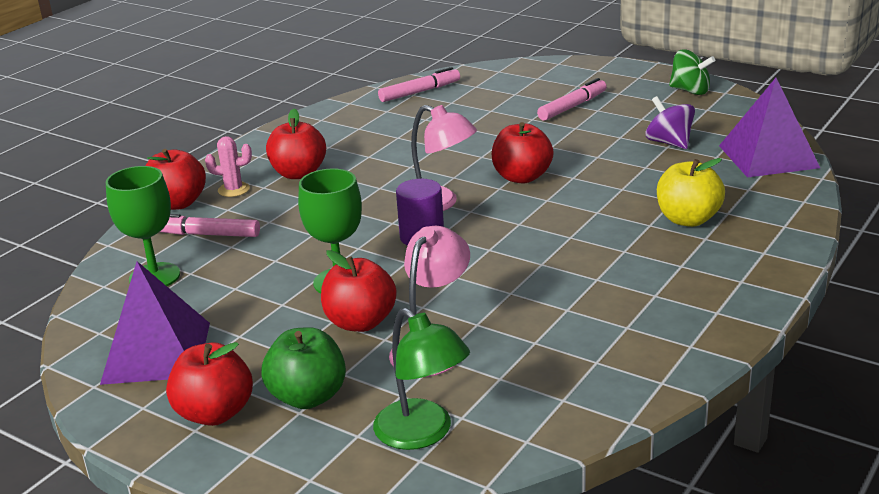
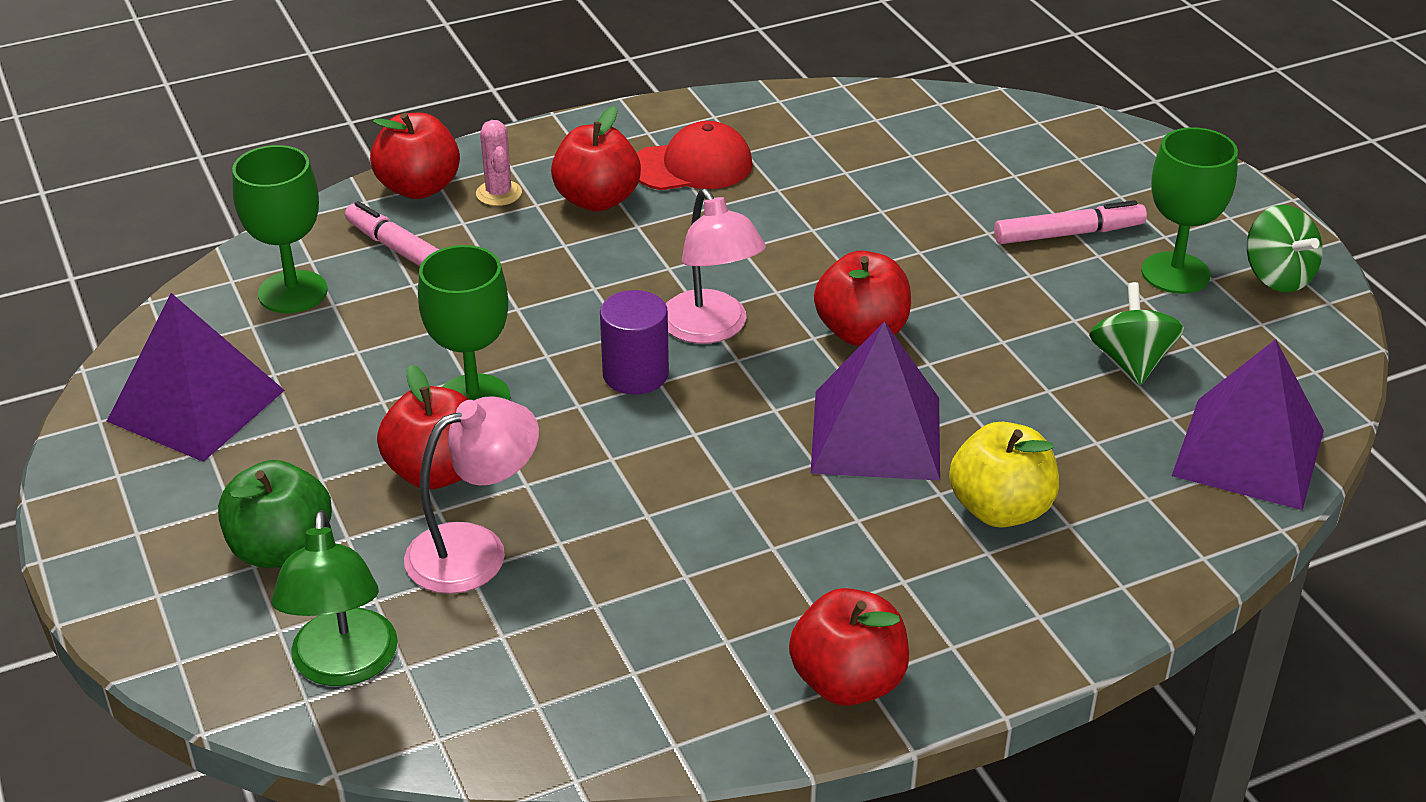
camera: 30 degrees right, 10 degrees up
(215, 413) = (174, 521): red apple -> red apple (848, 682)
(233, 190) = (499, 193): pink cactus -> pink cactus turned 45 degrees clockwise
(336, 142) = (692, 166): none -> red cap
(419, 92) = (888, 118): pink marker -> none
(586, 214) = (875, 434): none -> purple pyramid
(643, 104) = (1175, 273): none -> green goblet
(669, 143) = (1131, 362): purple spinning top -> green spinning top

